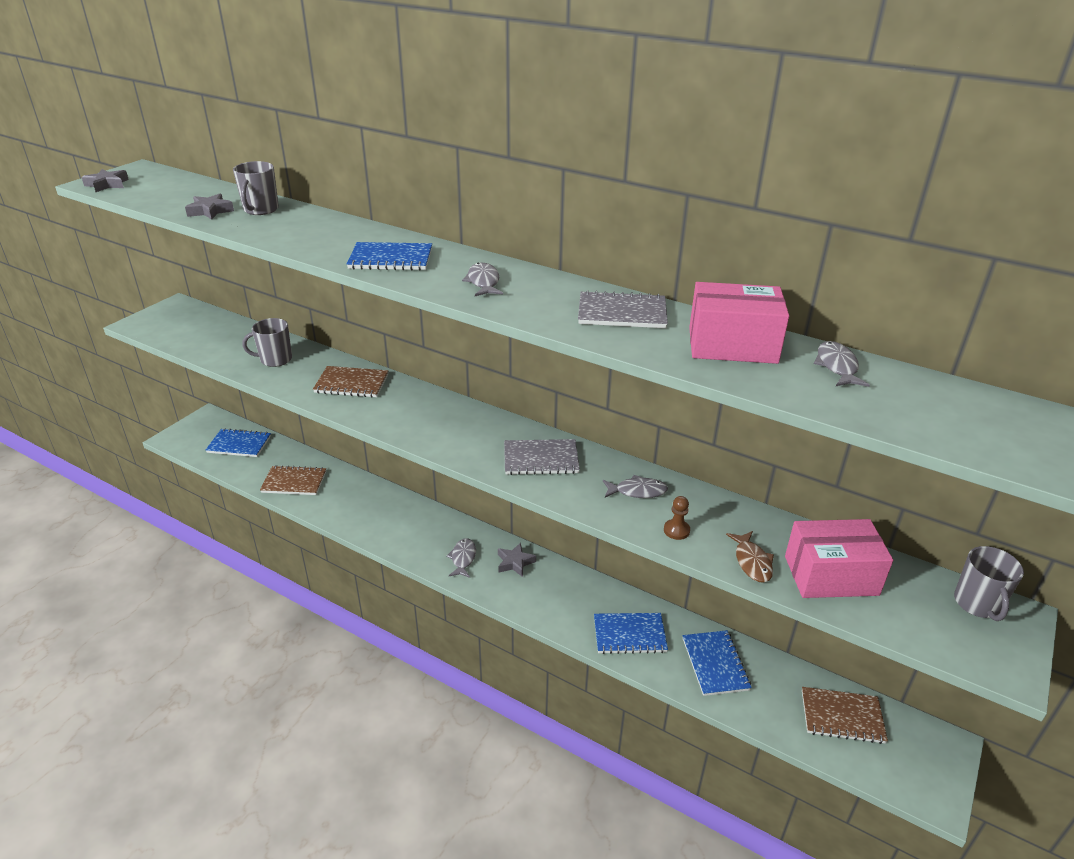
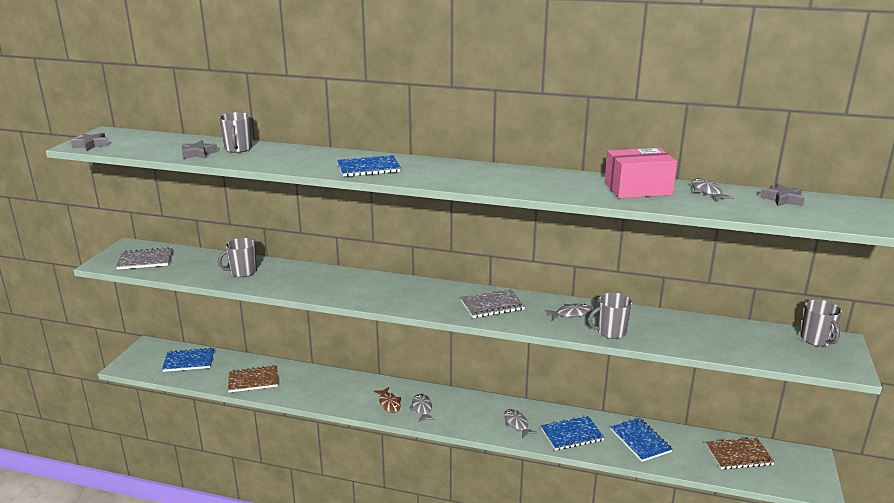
camera: 15 degrees left, 10 degrees down
(351, 384) = (317, 279): brown notebook -> none
(483, 282) = (447, 174): grey fish -> grey fish (516, 424)
(515, 562) = (463, 404): grey star -> grey star (783, 199)
(622, 313) = (555, 180): grey notebook -> grey notebook (145, 260)
(676, 530) = (610, 332): brown pawn -> grey mug
(752, 562) = (669, 341): brown fish -> brown fish (389, 403)
(831, 575) = (722, 340): pink box -> none

